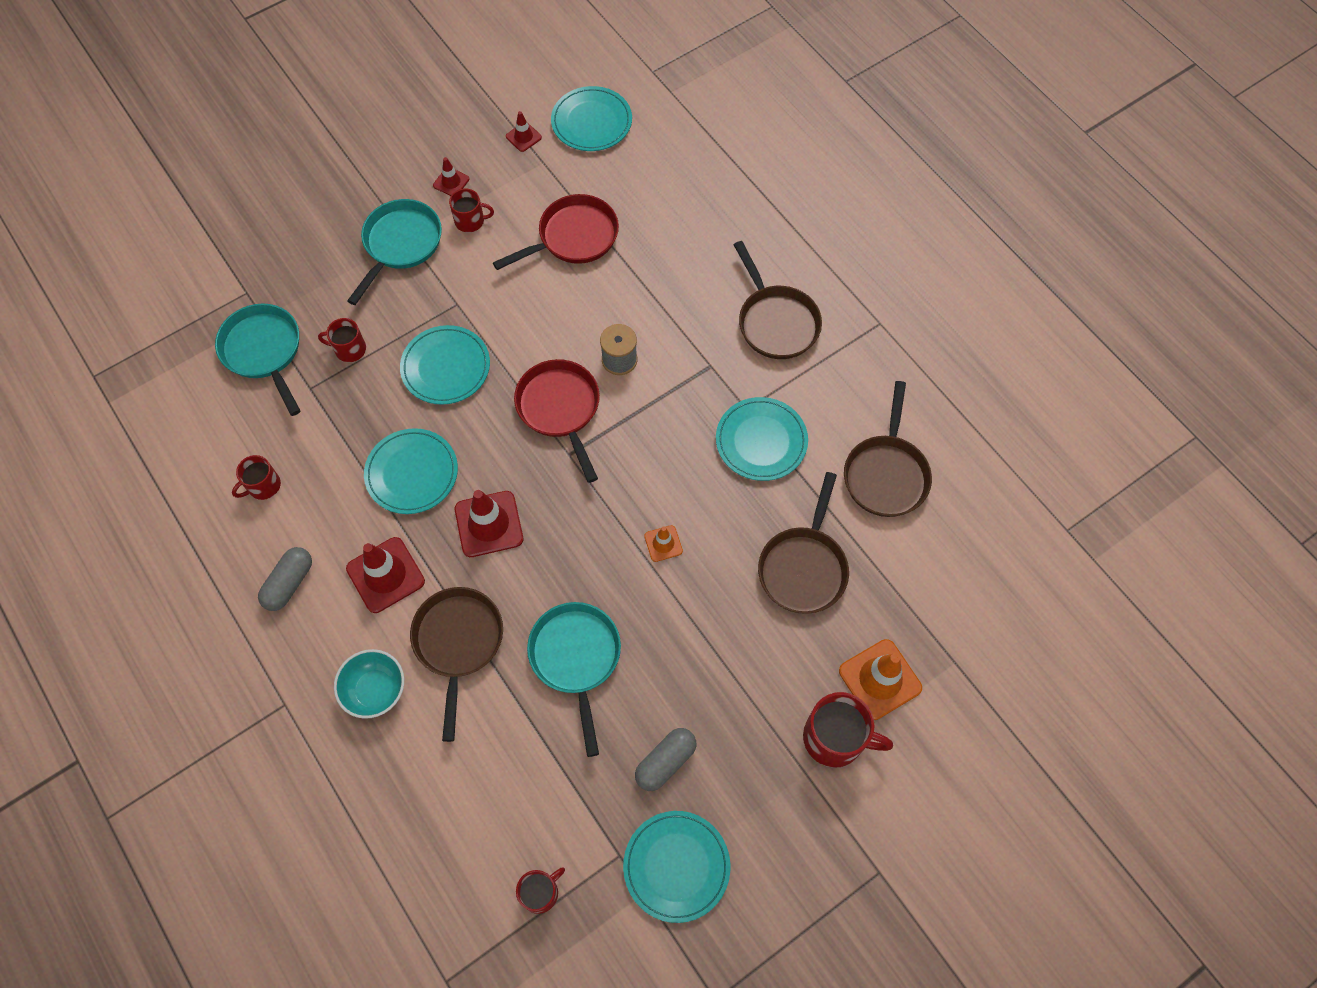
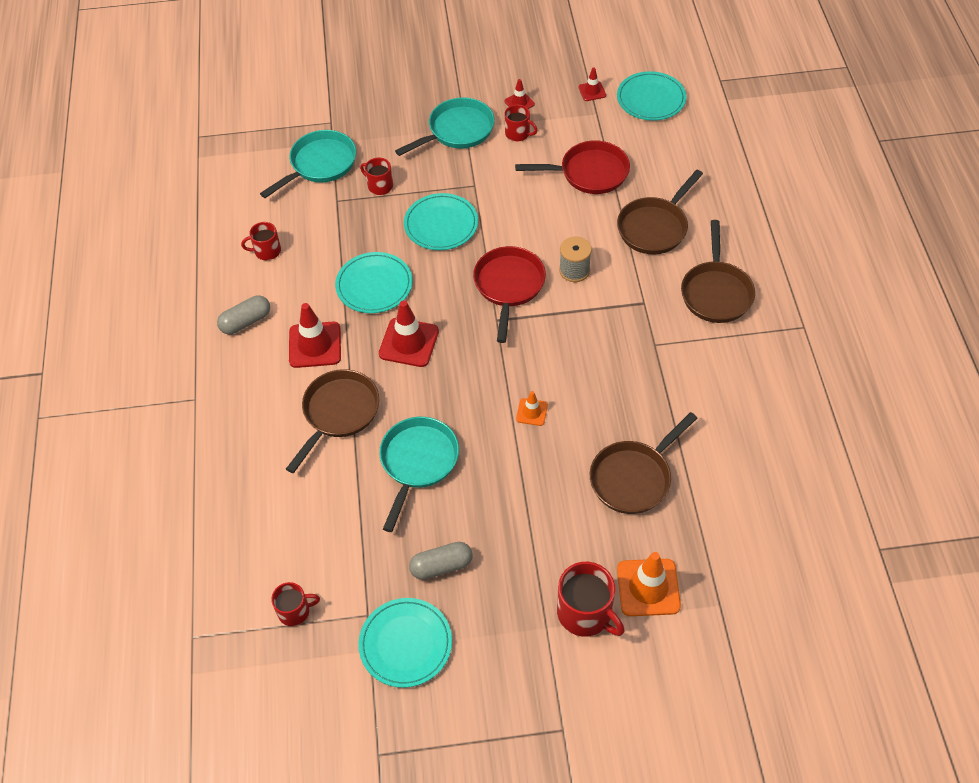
camera: 30 degrees right, 10 degrees down
(264, 351) = (320, 164): turquoise pan -> turquoise pan turned 45 degrees clockwise
(375, 690) = (262, 418): turquoise bowl -> none
(761, 441) = (653, 372): turquoise plate -> none
(886, 474) = (743, 439): brown pan -> brown pan (654, 227)

